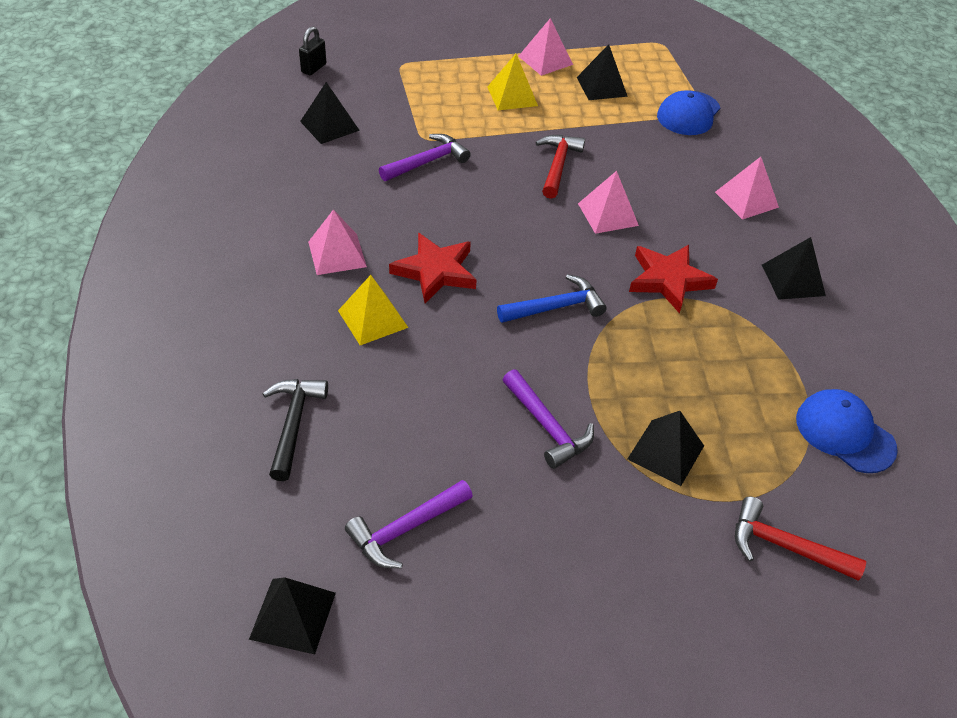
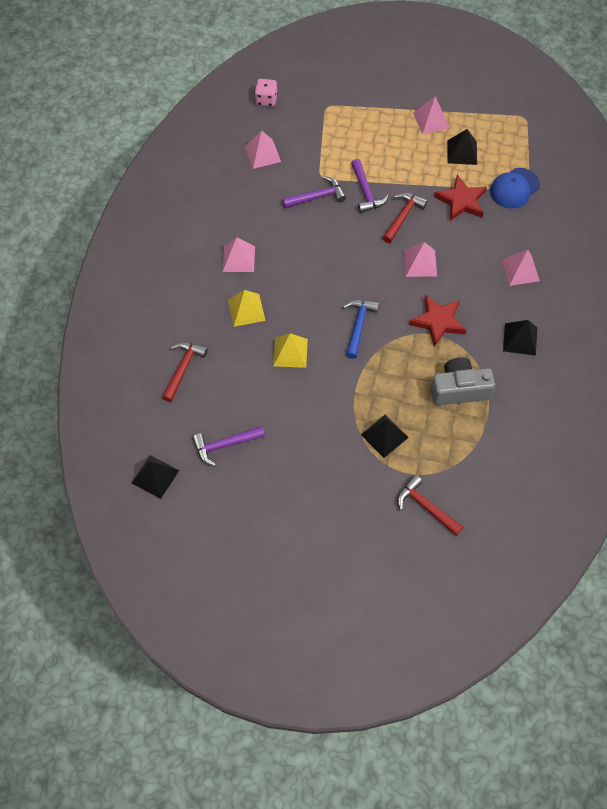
camera: 20 degrees right, 15 degrees up
(293, 424) = (183, 369): black hammer -> red hammer
(314, 68) = (266, 100): black padlock -> pink dice
(329, 126) = (262, 154): black pyramid -> pink pyramid
(435, 271) = (294, 284): red star -> red star (461, 201)
(512, 96) = (394, 149): yellow pyramid -> yellow pyramid (290, 352)
(547, 426) = (322, 403): purple hammer -> purple hammer (365, 192)
(555, 307) = (358, 326): blue hammer -> blue hammer turned 75 degrees counterclockwise
(744, 362) = (459, 389): none -> grey camera
(844, 433) = (496, 450): blue cap -> none

